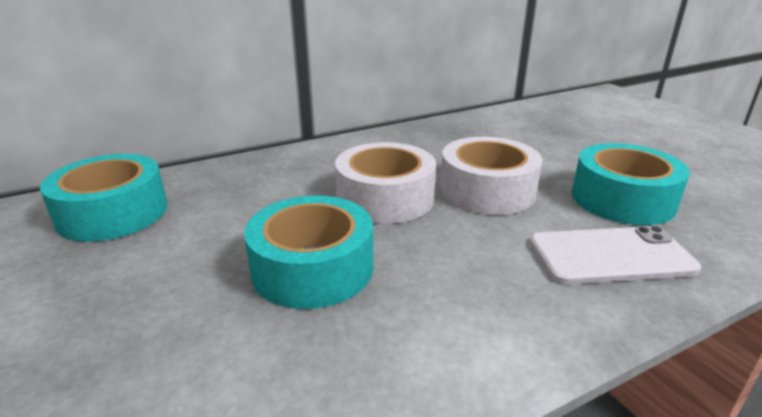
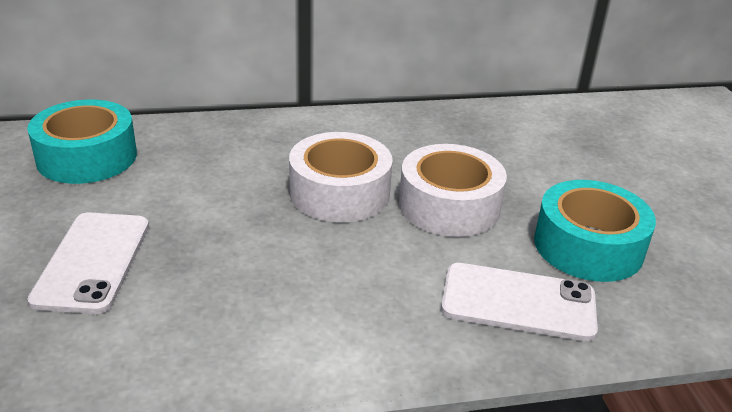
camera: 15 degrees right, 5 degrees up
(161, 314) = (93, 262): none -> white phone
(313, 268) = (232, 250): turquoise tape -> none

